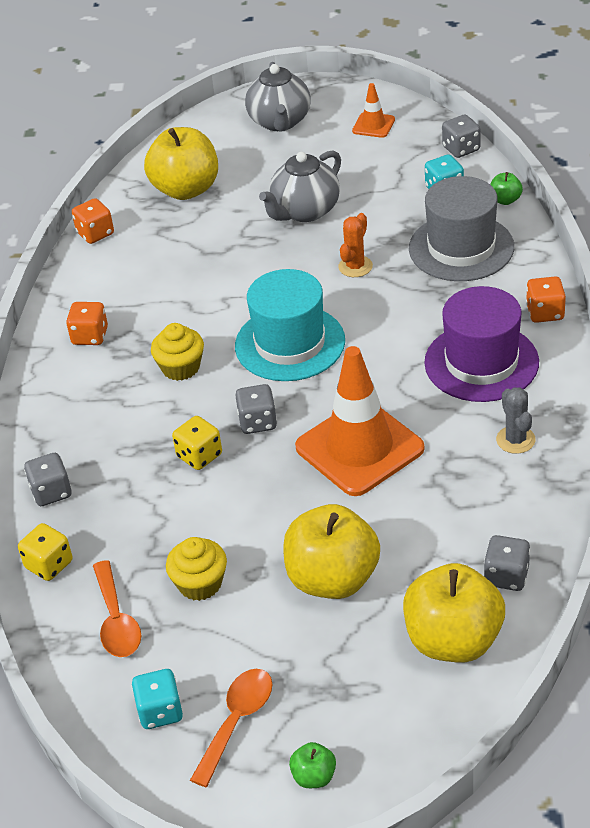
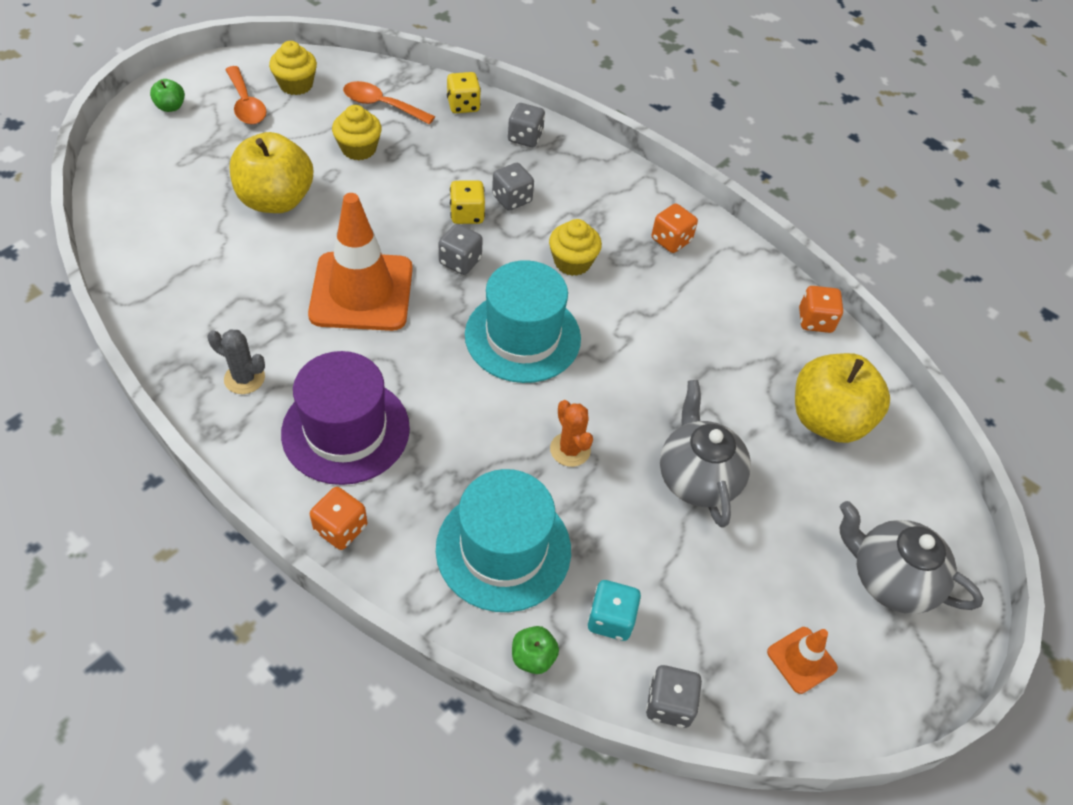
camera: 120 degrees right, 10 degrees up
(160, 711) = (296, 85): turquoise dice -> yellow cupcake
(453, 640) = (154, 214): yellow apple -> none
(461, 248) = (503, 549): grey hat -> turquoise hat
(506, 576) = (154, 273): grey dice -> grey dice (512, 199)

